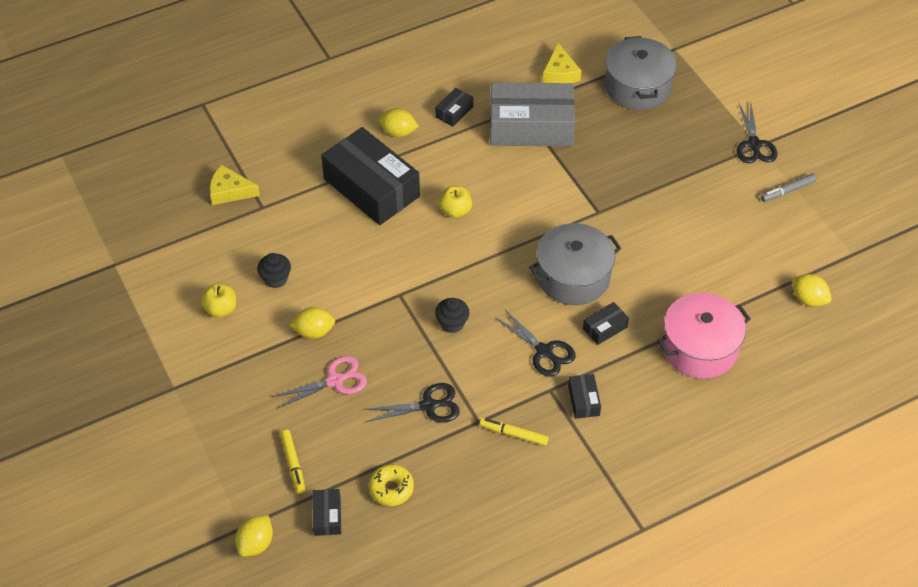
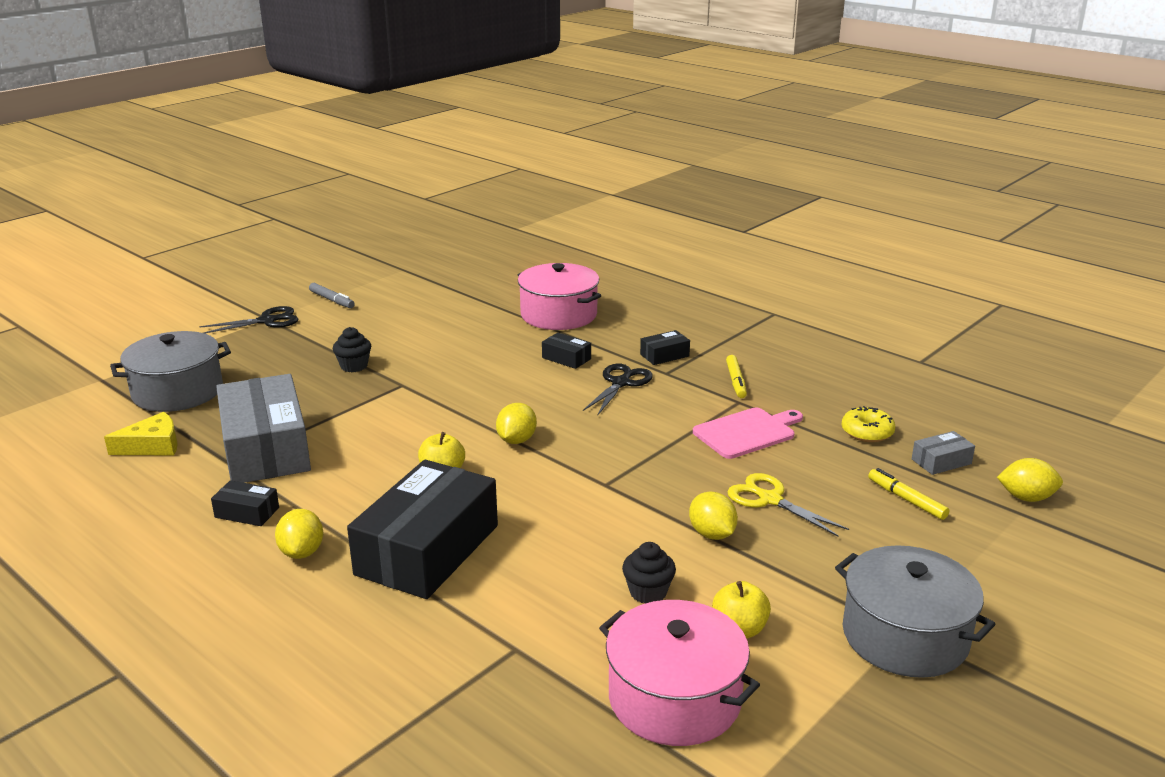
camera: 110 degrees left, 25 degrees down
(188, 261) = (674, 698): none -> pink pot
(230, 191) = (497, 698): yellow cheese -> none
(293, 464) = (906, 499): yellow marker -> yellow marker turned 90 degrees counterclockwise
(327, 516) = (941, 461): black box -> grey box
(335, 381) = (770, 499): pink scissors -> yellow scissors
(428, 406) = (747, 432): black scissors -> pink cutting board
(452, 323) = (624, 440): black cupcake -> black cupcake (354, 366)
(573, 277) = (508, 384): grey pot -> grey pot (905, 636)
(808, 299) = (469, 280): yellow lemon -> yellow lemon (516, 440)

